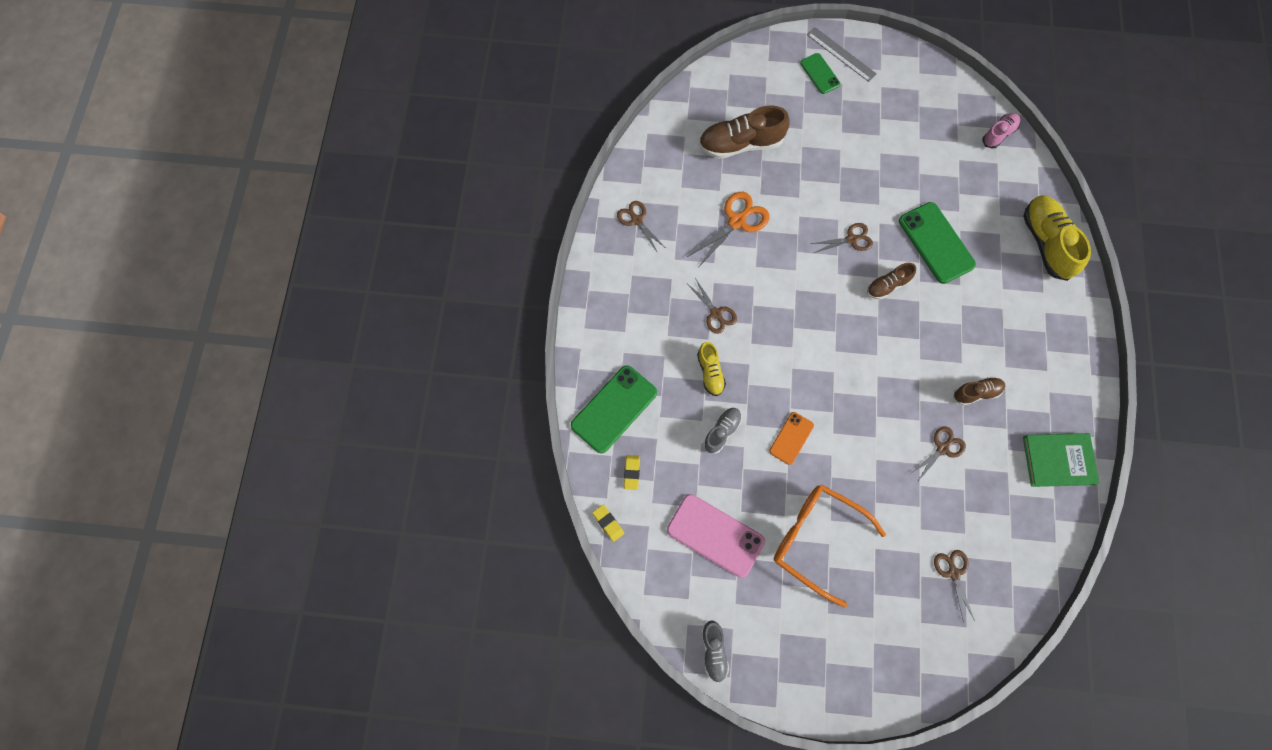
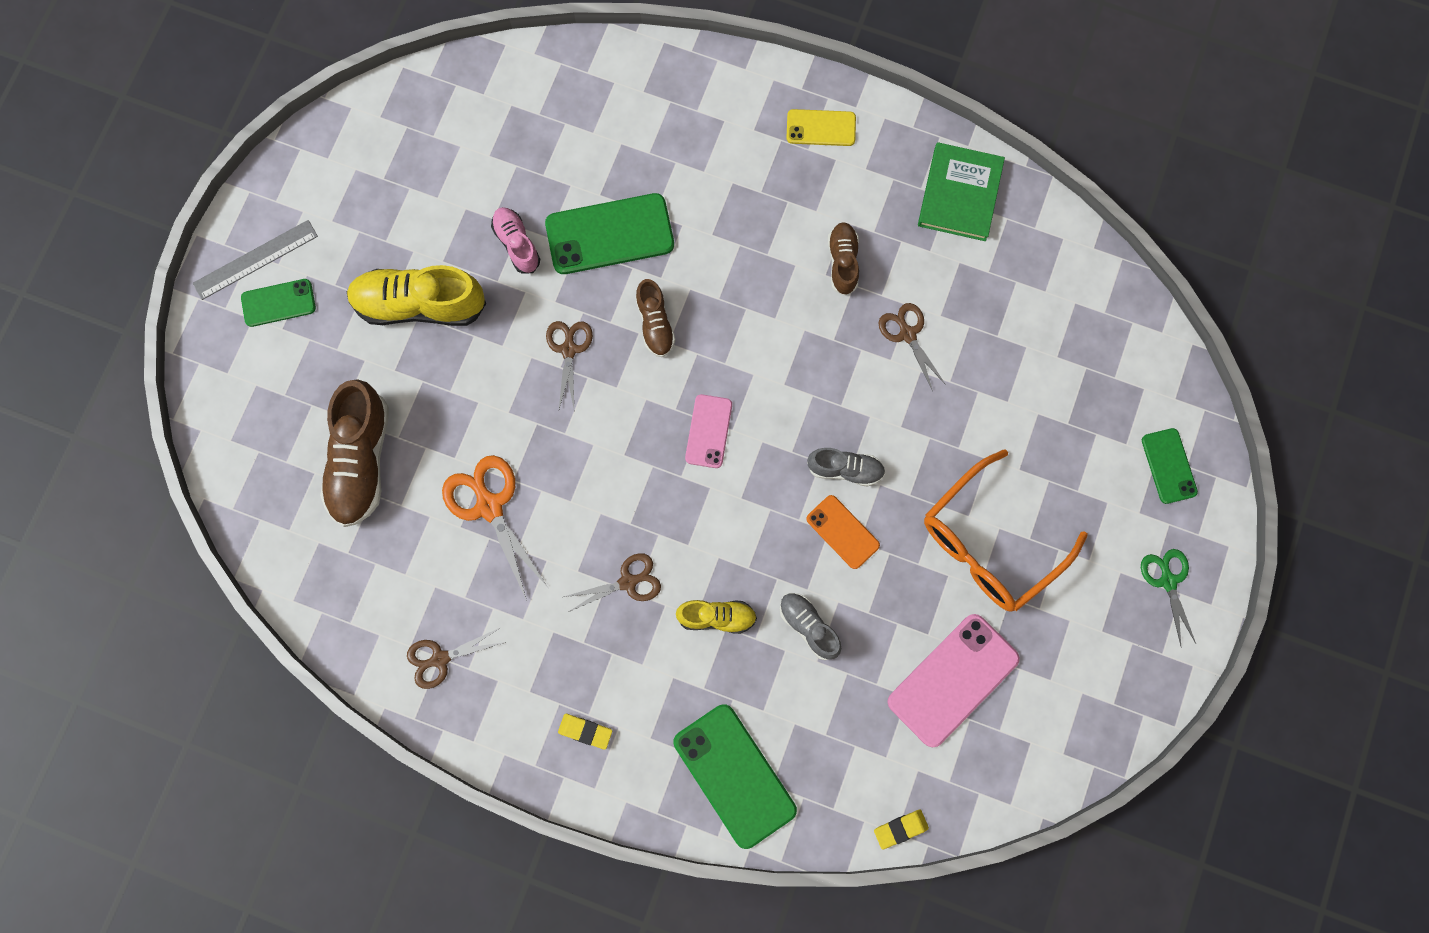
camera: 75 degrees left, 5 degrees up
(632, 473) = (836, 774): yellow eraser -> yellow eraser (585, 731)
(713, 651) = (1106, 728): grey shoe -> grey shoe (845, 469)
(829, 336) = (708, 431): none -> pink phone
(831, 675) = (1168, 580): none -> green scissors
(915, 658) = (1168, 466): none -> green phone
(953, 573) = (1073, 380): brown scissors -> none
(998, 134) = (467, 86): pink shoe -> pink shoe (517, 244)
(1046, 243) = (653, 88): yellow shoe -> yellow shoe (419, 304)
(1065, 355) = (821, 128): none -> yellow phone

